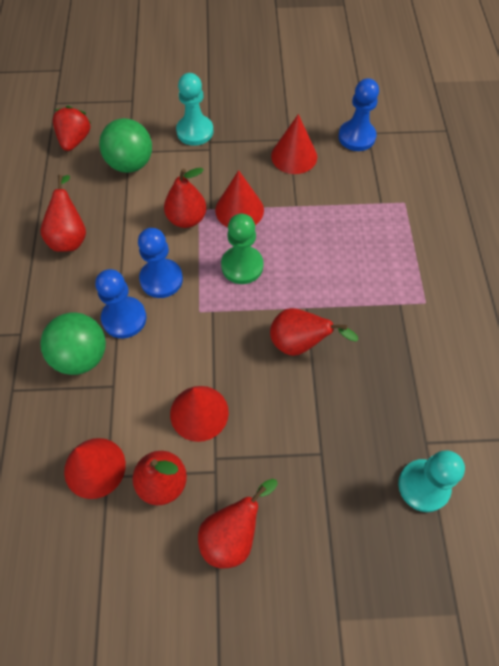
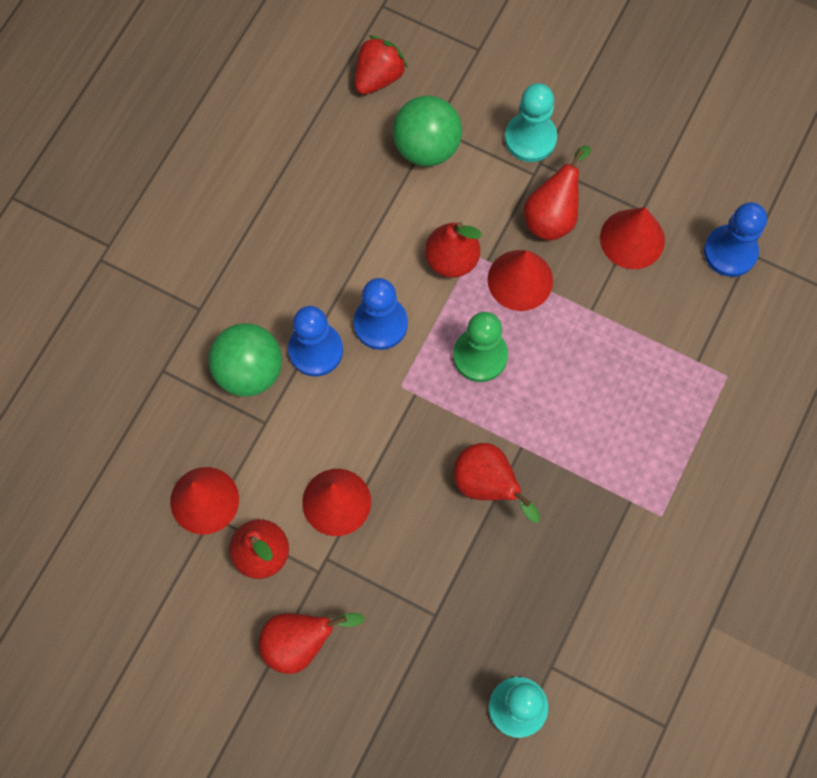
camera: 30 degrees right, 10 degrees up
(70, 237) = (307, 214): red pear -> red pear (552, 215)

